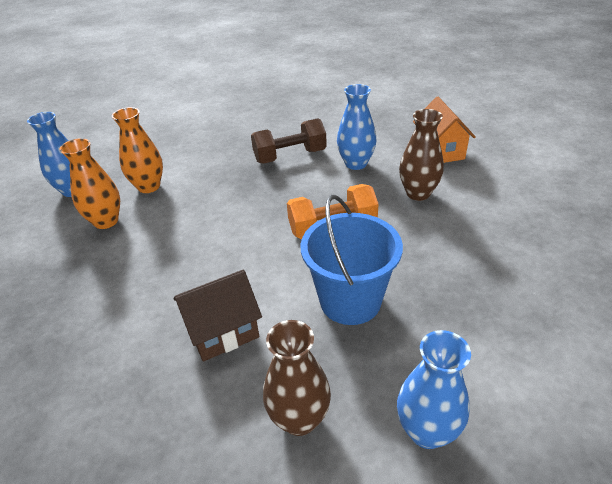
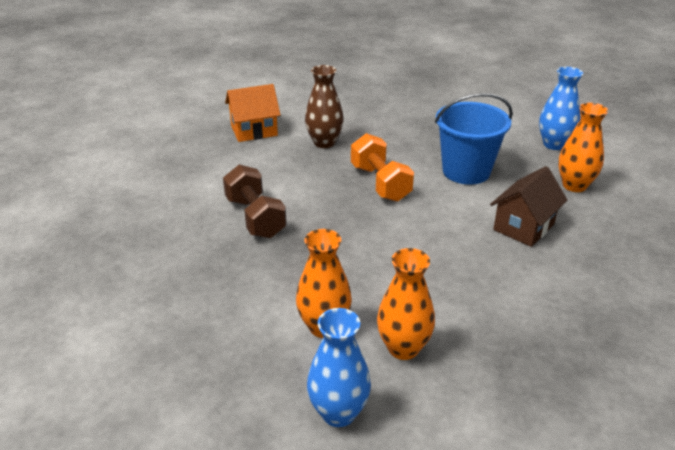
camera: 100 degrees left, 5 degrees down
(222, 331) = (523, 227): brown house -> brown house turned 75 degrees clockwise
(299, 419) = (574, 185): brown vase -> orange vase
(356, 164) = (274, 174): blue vase -> none

